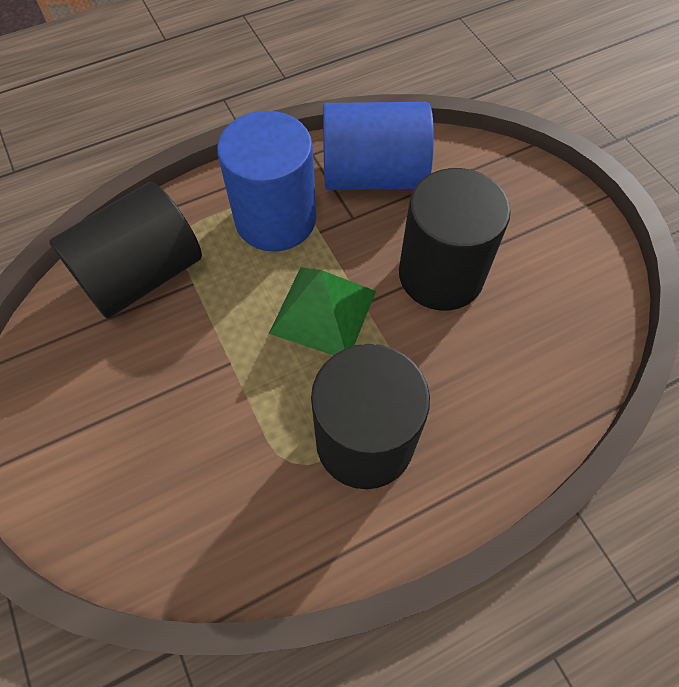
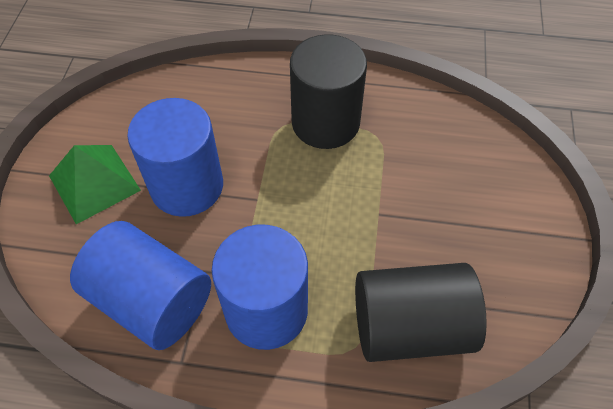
camera: 145 degrees left, 5 degrees down
(323, 312) = (289, 209): green pyramid -> green pyramid (94, 182)
(441, 274) = (187, 186): black cylinder -> blue cylinder

